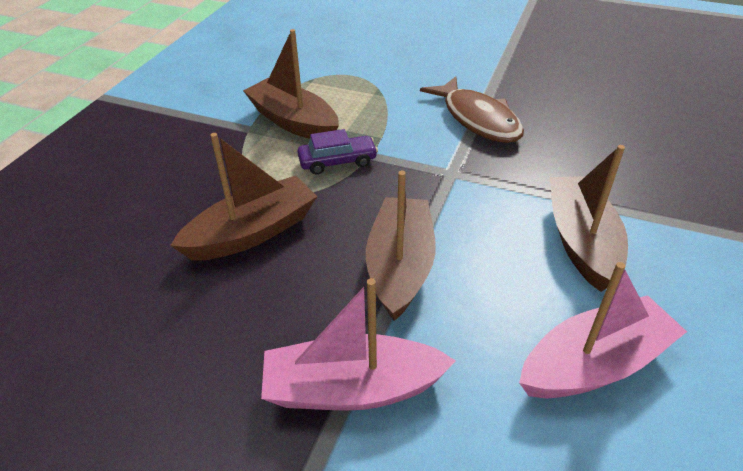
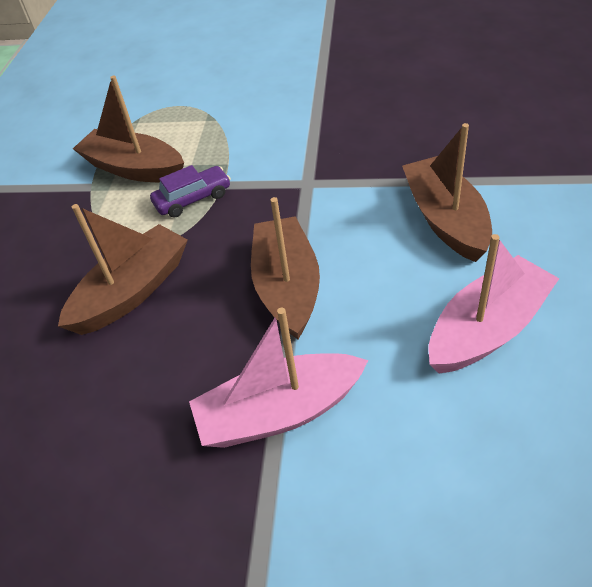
camera: 10 degrees left, 5 degrees up
(477, 119) = (316, 123): brown fish -> none

